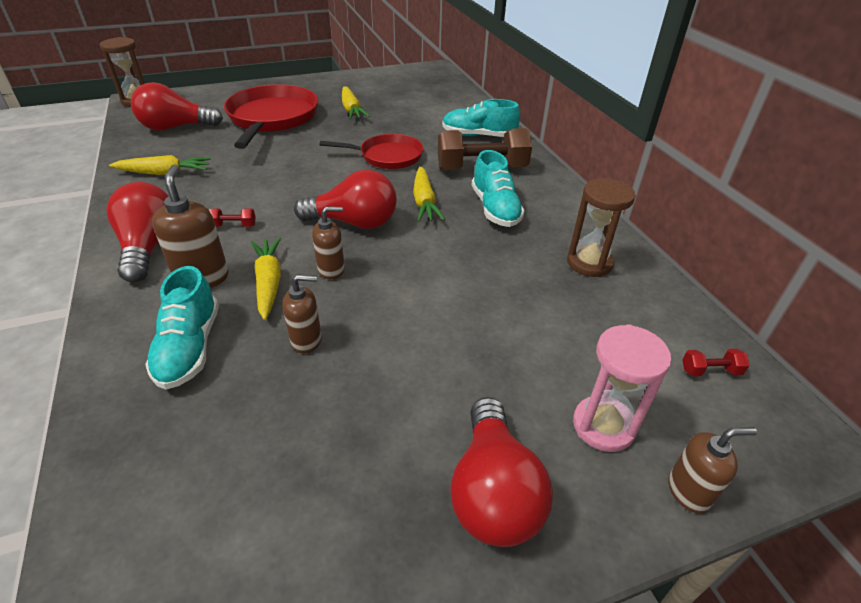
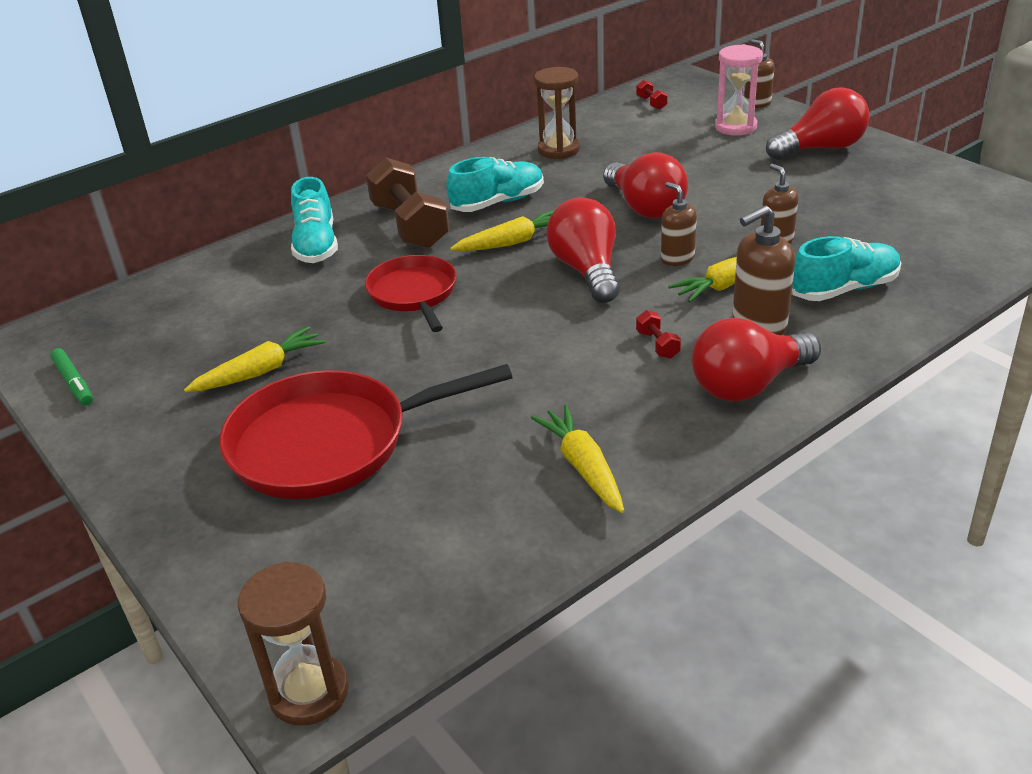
camera: 105 degrees left, 5 degrees down
(176, 127) = (419, 545): red light bulb -> red light bulb (645, 207)
(388, 75) = (74, 383): none -> green marker

